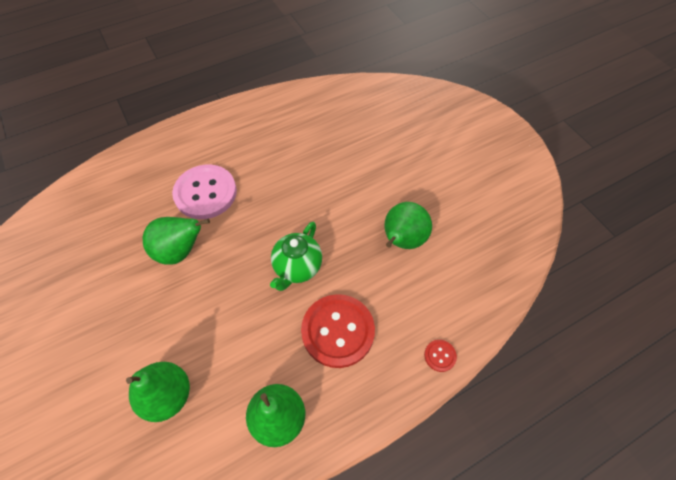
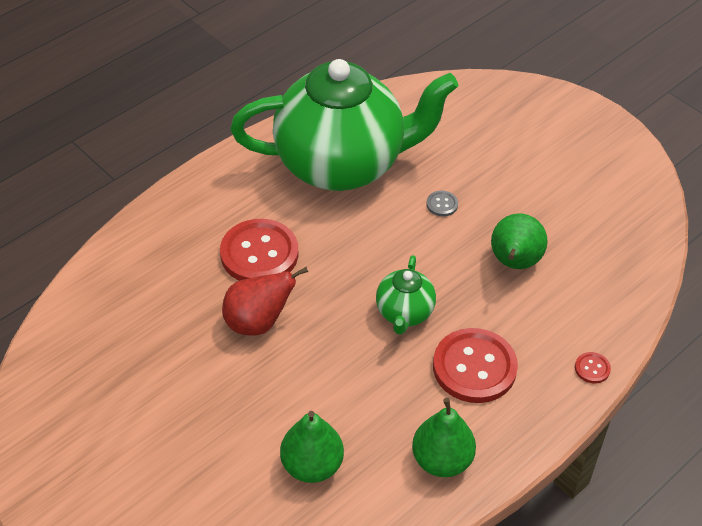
camera: 15 degrees left, 10 degrees down
(180, 251) = (258, 322): green pear -> red pear
(205, 193) = (259, 254): pink button -> red button
(295, 133) = (342, 165): none -> green teapot
(360, 179) = (442, 204): none -> grey button

